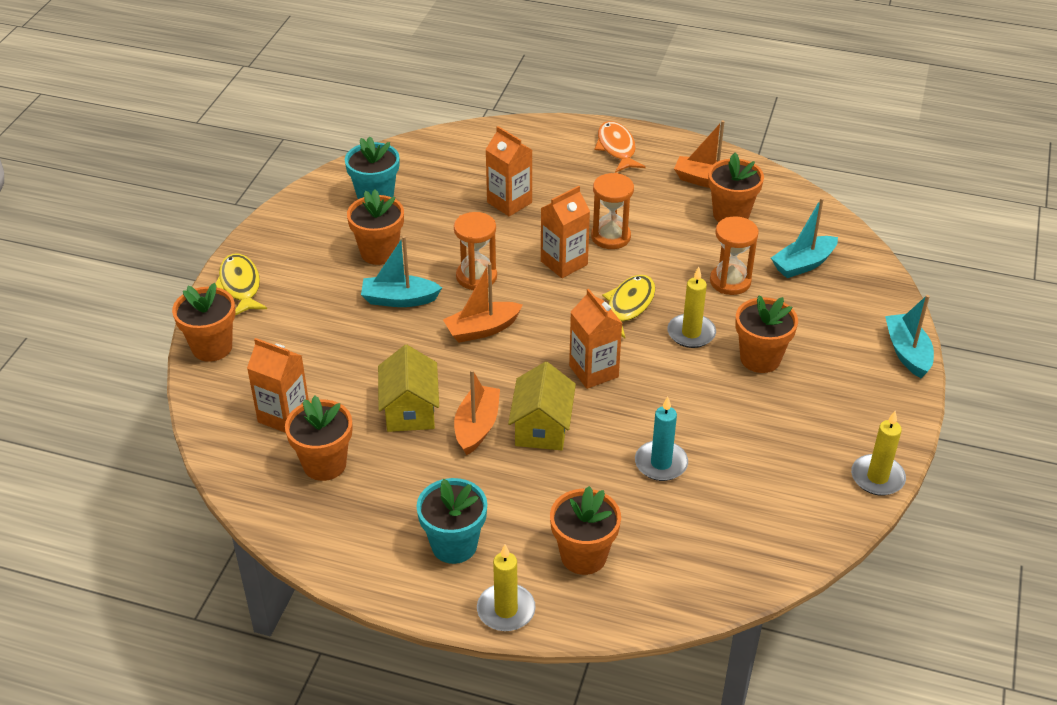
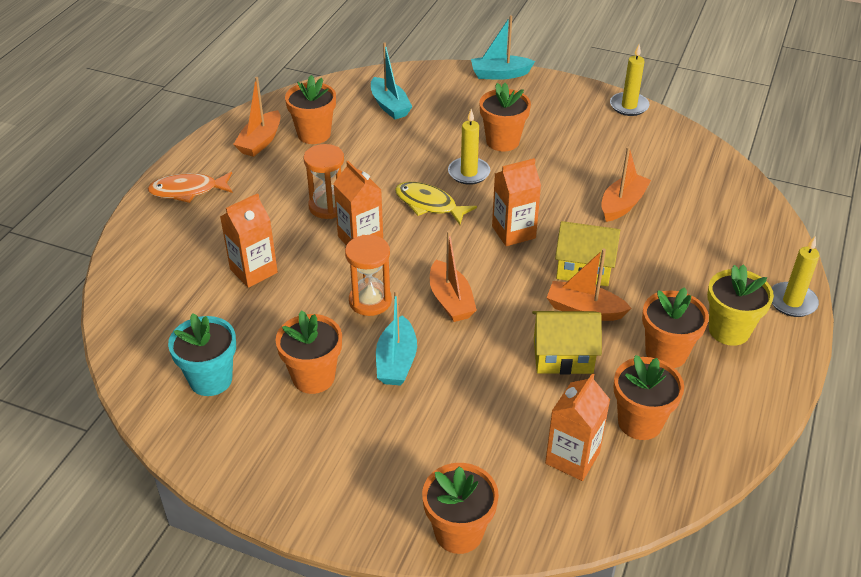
camera: 85 degrees left, 0 degrees up
(240, 285) = (348, 509): yellow fish -> none
(454, 545) = (729, 330): turquoise flower pot -> yellow flower pot
(583, 556) = (727, 254): orange flower pot -> orange flower pot (666, 353)
(661, 463) = (622, 204): turquoise candle -> orange boat
(730, 281) = (405, 145): orange hourglass -> none

